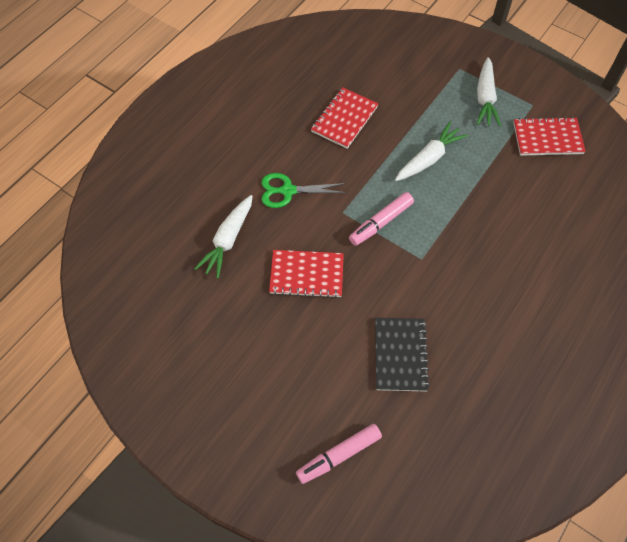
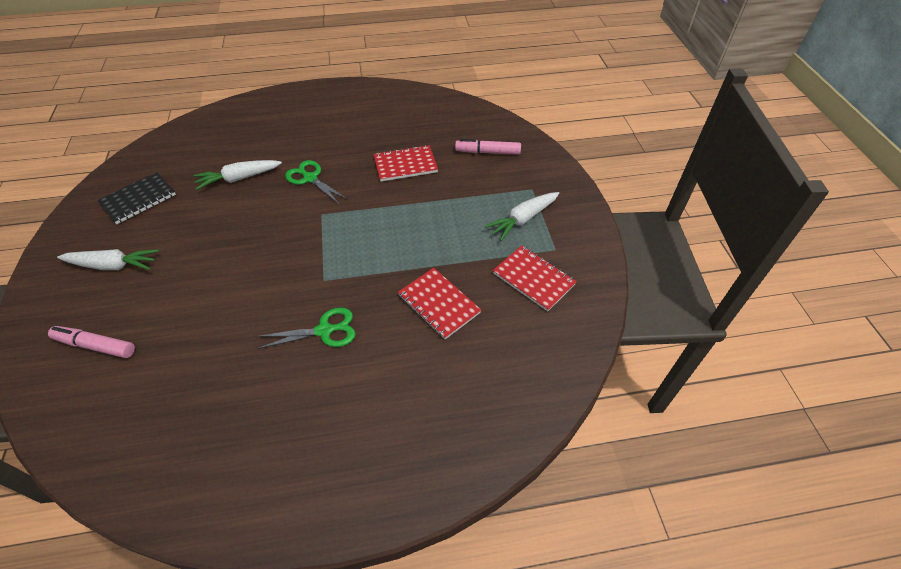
camera: 45 degrees right, 10 degrees down
(306, 275) = (246, 230): red notebook -> red notebook (439, 304)
(380, 222) = (333, 238): pink marker -> pink marker (487, 152)
(400, 355) = (219, 324): black notebook -> black notebook (138, 199)
(429, 159) = (423, 226): white carrot -> white carrot (113, 265)
(475, 291) = (324, 330): none -> green scissors

